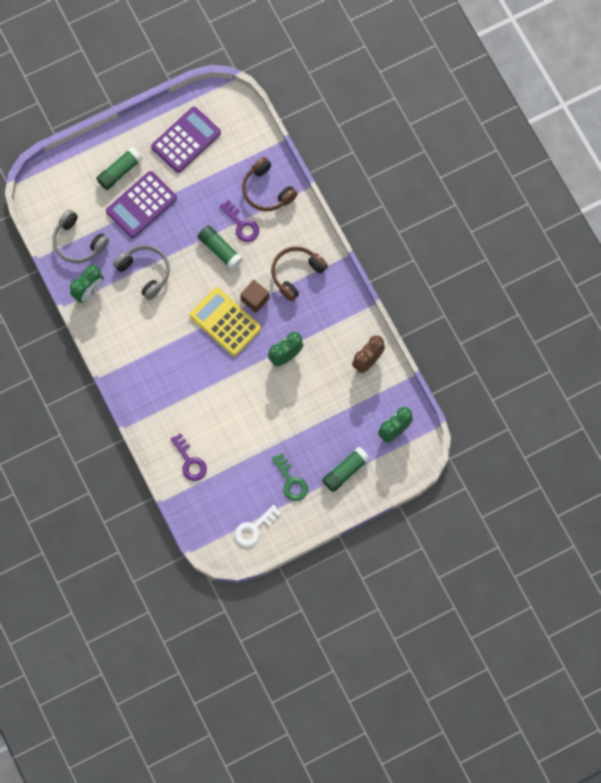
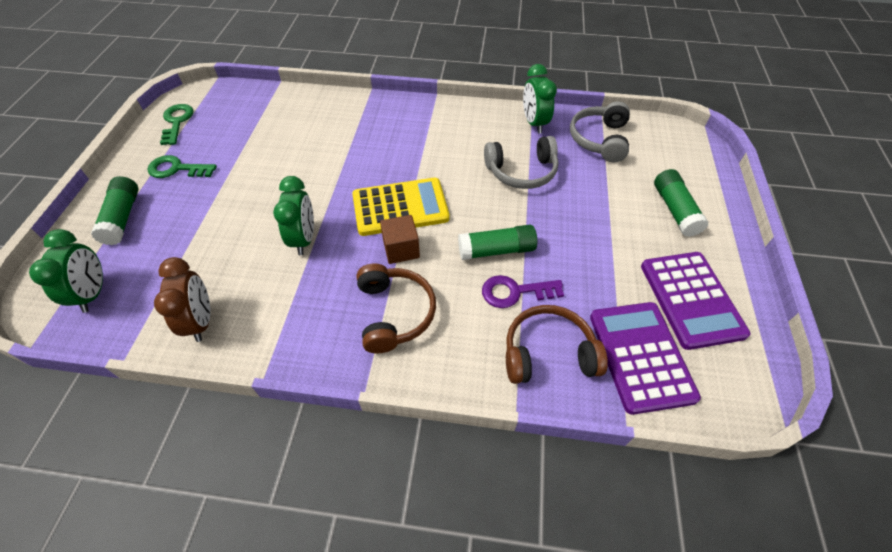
camera: 125 degrees right, 20 degrees down
(78, 242) = (599, 139): grey headphones -> grey headphones turned 60 degrees counterclockwise
(141, 205) = (614, 208): purple calculator -> purple calculator (641, 356)
(190, 461) = (290, 111): purple key -> none
(254, 528) = (177, 122): white key -> green key

